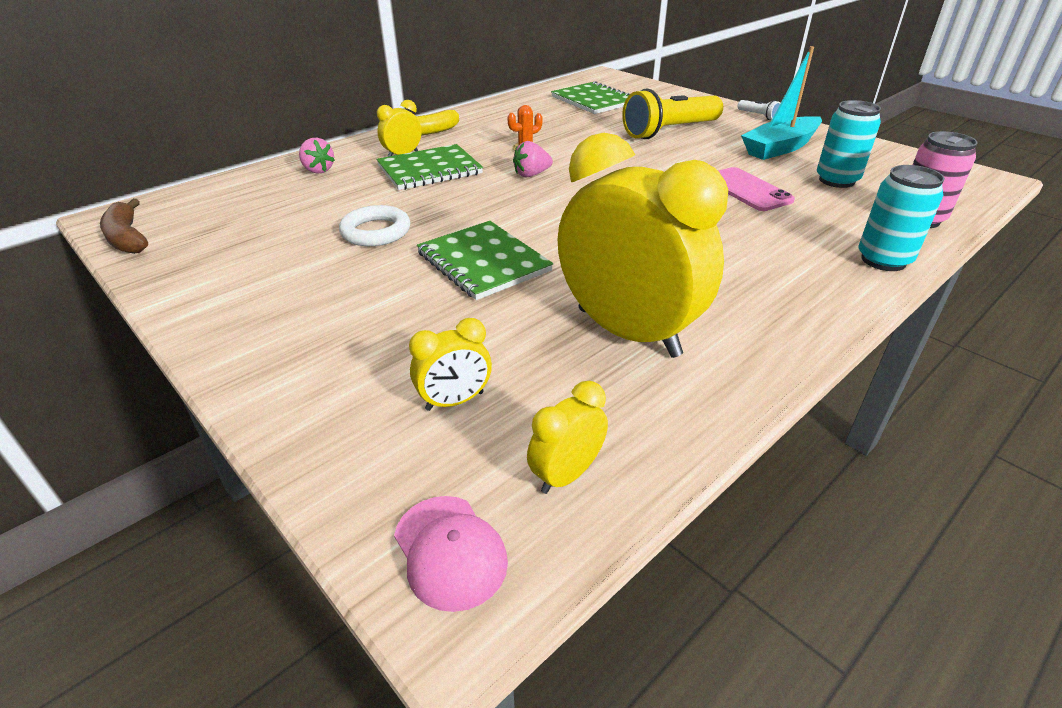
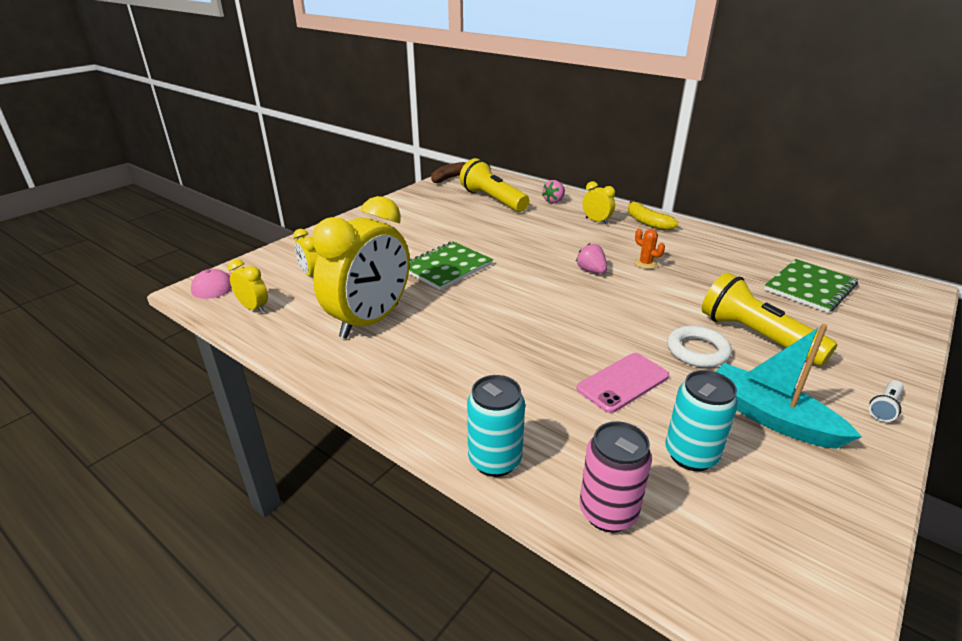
camera: 80 degrees right, 5 degrees down
(269, 210) = (493, 200): none -> yellow flashlight
(376, 231) = (476, 231): white ring -> white ring (697, 351)
(429, 170) = (576, 233): green notebook -> none

